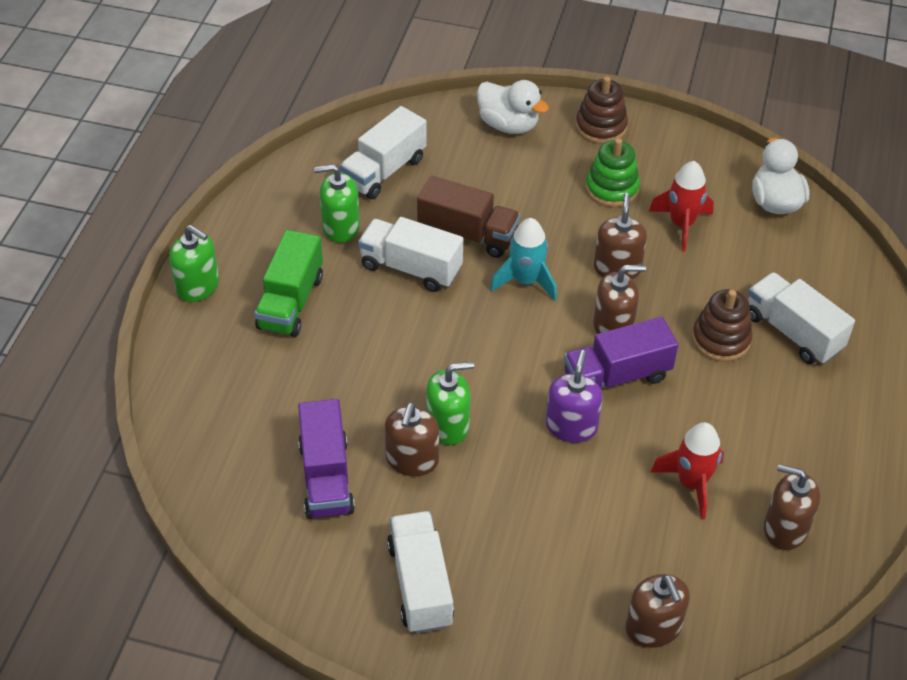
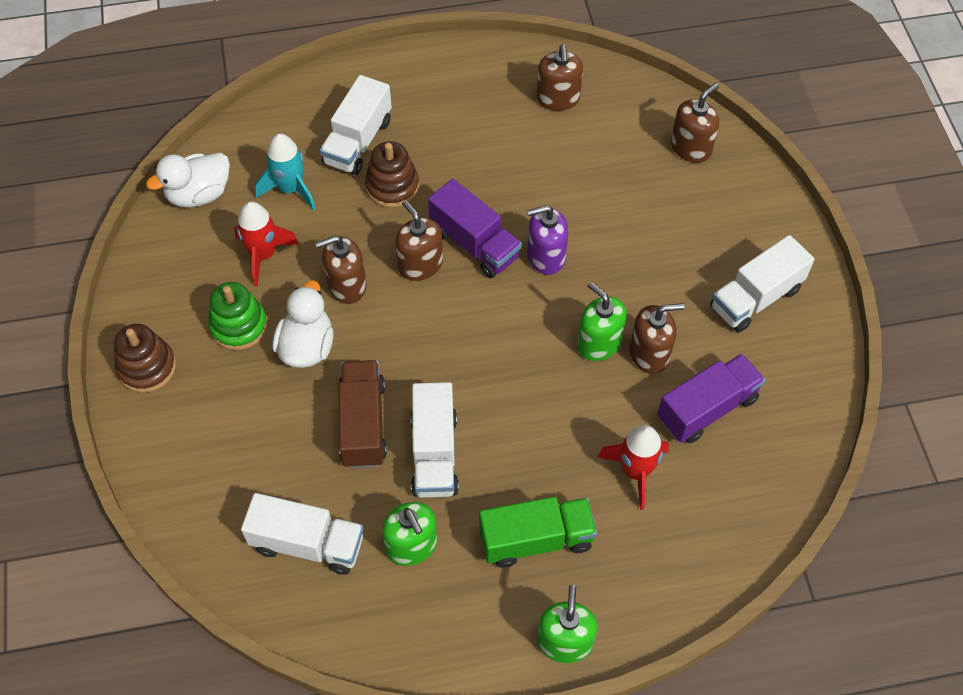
camera: 115 degrees left, 10 degrees up
(508, 125) = (179, 454): white duck -> white duck (307, 347)
(526, 281) = (400, 350): turquoise rocket -> turquoise rocket (290, 189)
(691, 483) = (553, 163): red rocket -> red rocket (635, 471)

